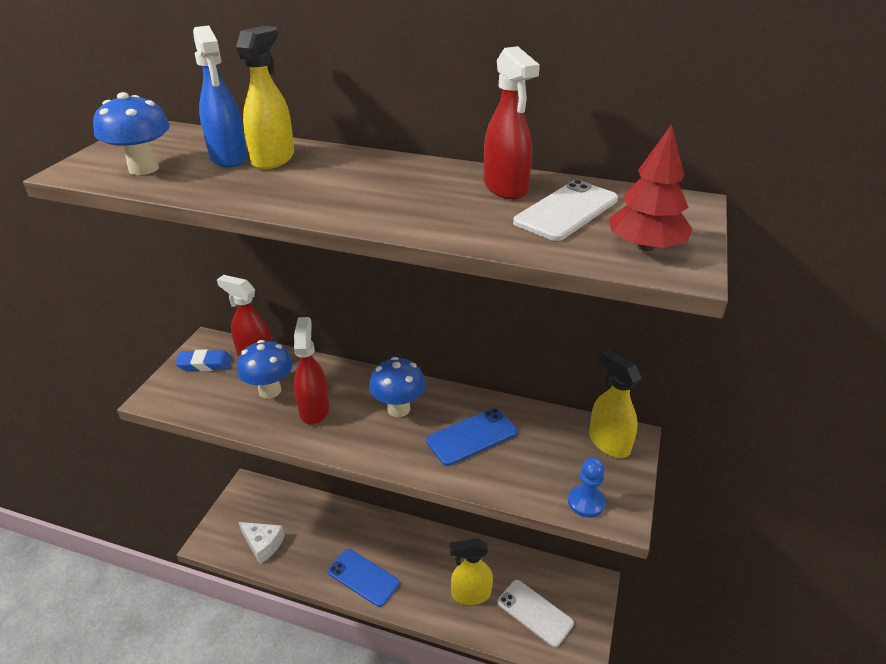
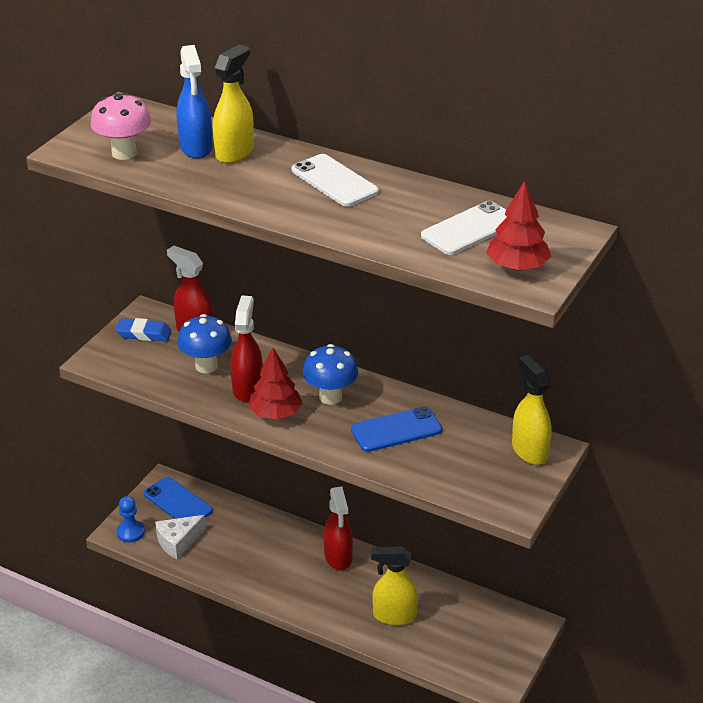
camera: 10 degrees right, 0 degrees up
(143, 168) = (124, 153): blue mushroom -> pink mushroom
(263, 544) = (178, 541): white cheese -> white cheese turned 105 degrees clockwise
(346, 433) = (275, 413): none -> red tree
(363, 577) = (281, 585): blue phone -> blue phone (177, 502)
(505, 188) = (428, 201): red spray bottle -> red spray bottle (338, 557)
(534, 613) = (459, 641): white phone -> white phone (334, 181)
(586, 502) = (487, 496): blue pawn -> blue pawn (130, 532)

